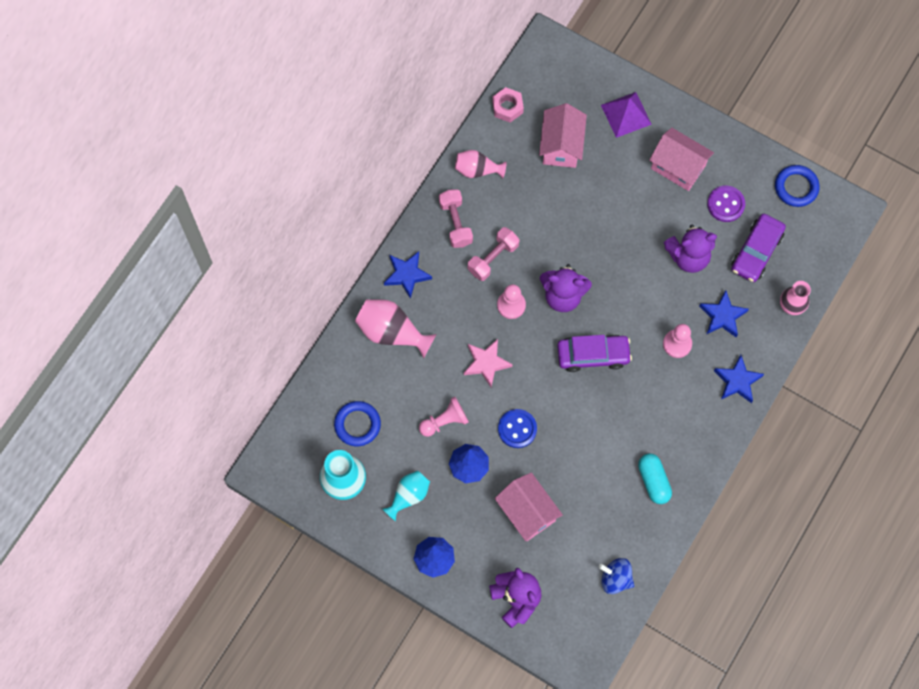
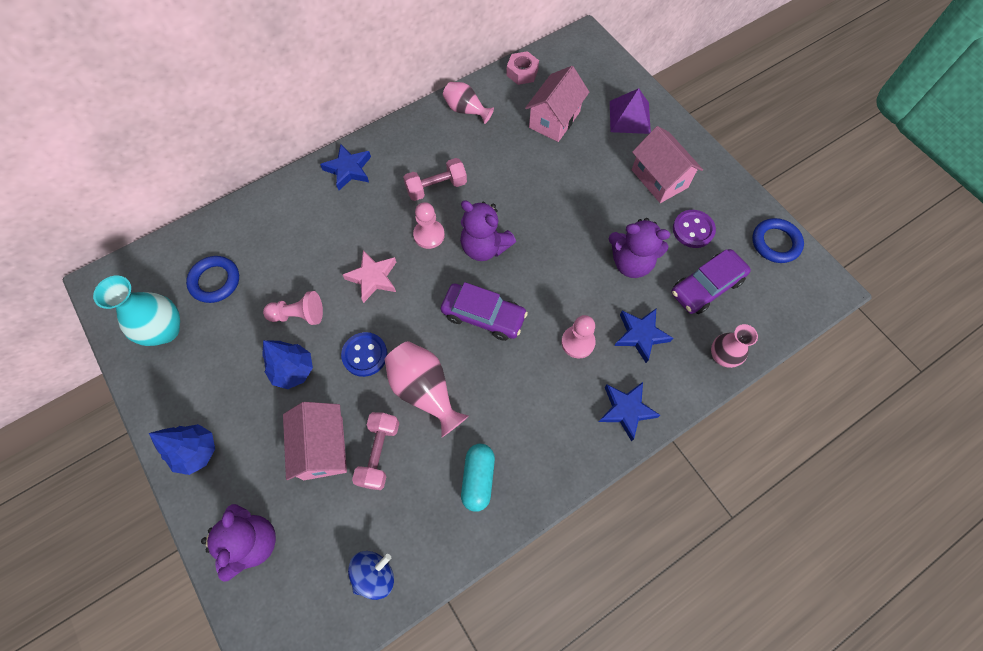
camera: 25 degrees right, 5 degrees down
(392, 332) = (302, 212): pink vase -> pink vase (425, 391)
(408, 496) = (216, 373): turquoise vase -> none
(455, 223) = (420, 145): pink dumbbell -> pink dumbbell (379, 453)
(615, 579) = (374, 575): blue spinning top -> blue spinning top turned 90 degrees clockwise

